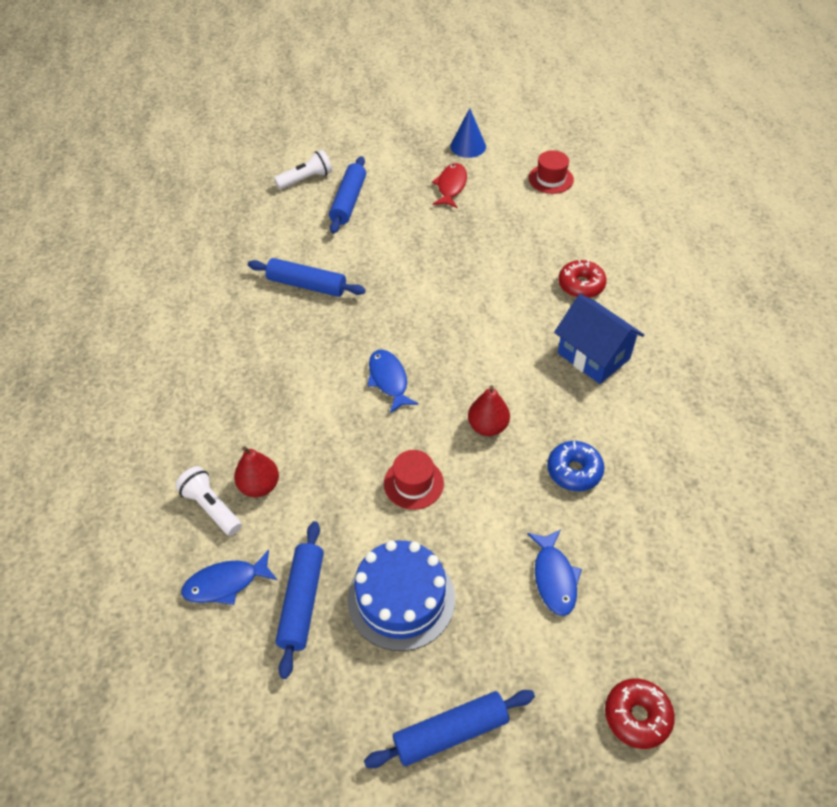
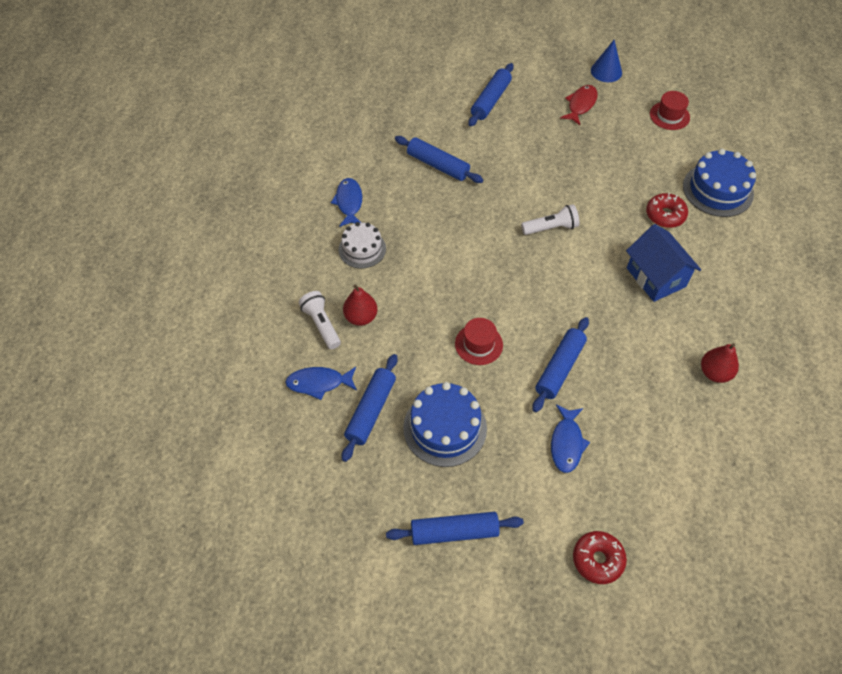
camera: 15 degrees right, 5 degrees up
(240, 402) = (362, 249): none -> white cake
(306, 179) = (461, 73): white flashlight -> white flashlight (551, 228)
(389, 380) = (482, 258): blue fish -> blue fish (349, 202)
(487, 426) = (550, 314): red pear -> red pear (714, 373)
(518, 488) = (559, 368): none -> blue rolling pin
(574, 471) = (609, 366): blue donut -> none
(628, 246) = (718, 190): none -> blue cake

